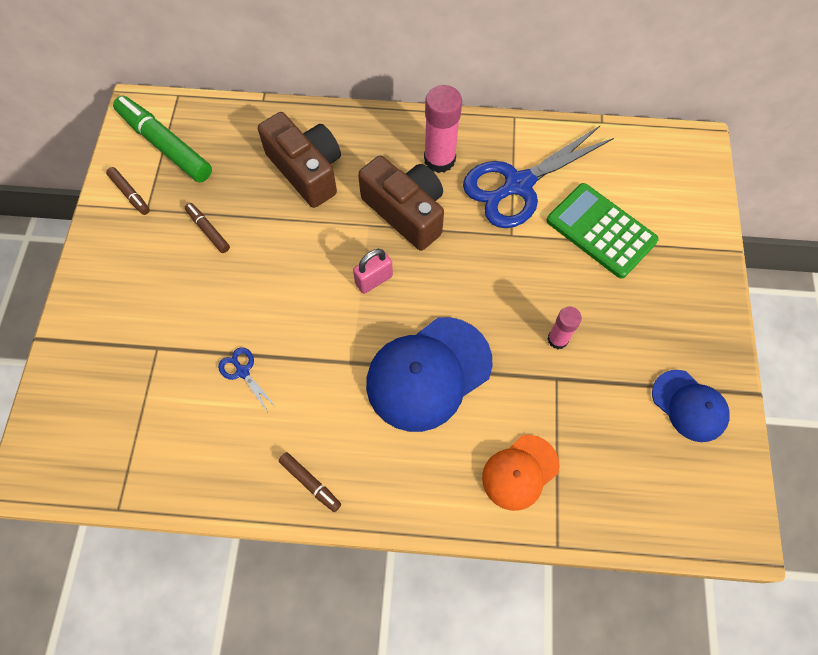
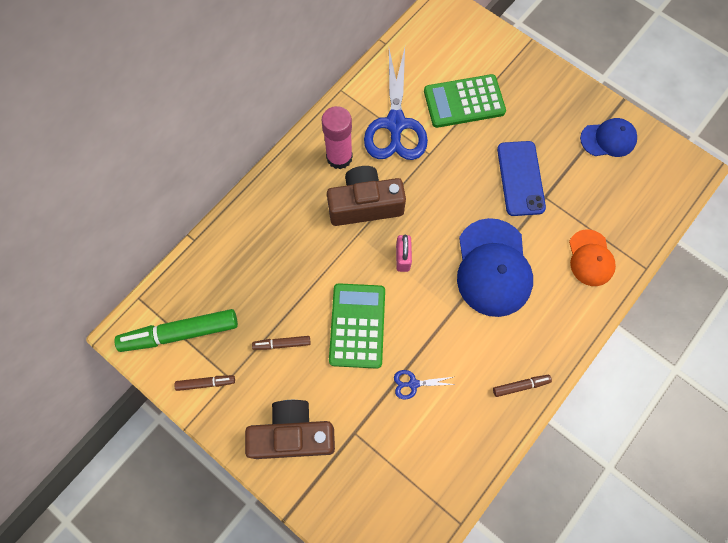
camera: 55 degrees left, 5 degrees up
(271, 283) = (357, 325): none -> green calculator
(306, 170) = (281, 247): brown camera -> brown camera (293, 434)
(557, 339) = (520, 178): pink glue stick -> blue phone

